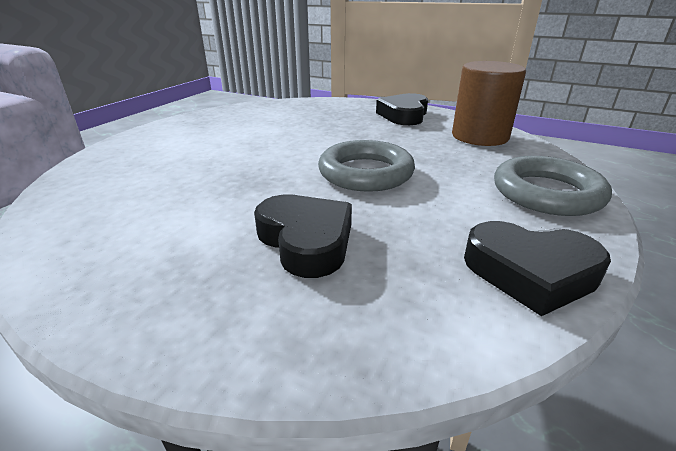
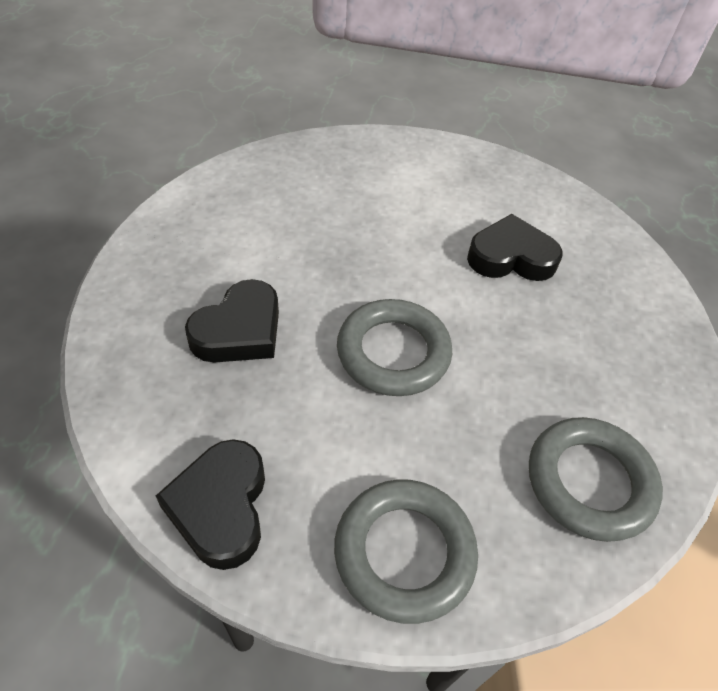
camera: 70 degrees right, 20 degrees up
(404, 115) = (636, 372): black heart -> black heart (511, 257)
(479, 136) = (589, 482): brown cylinder -> grey ring

